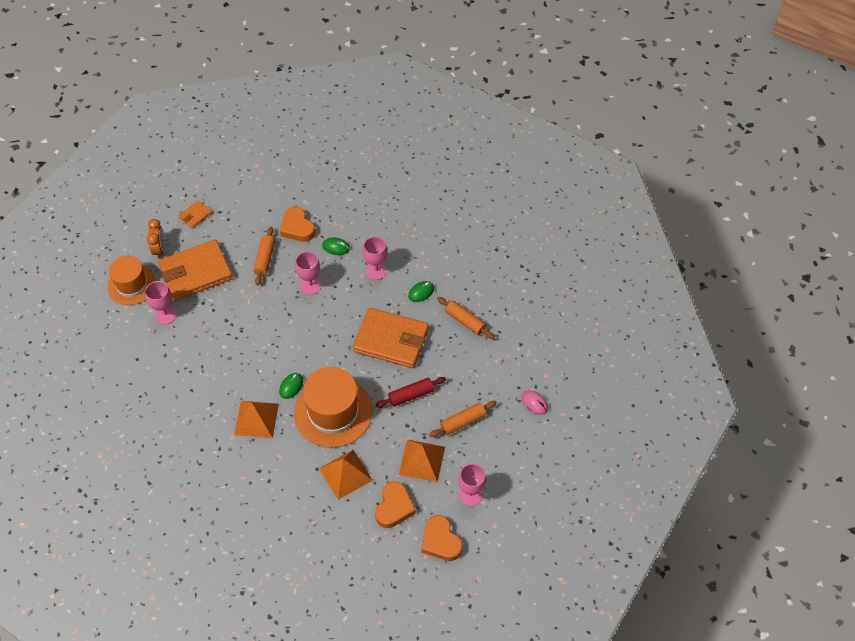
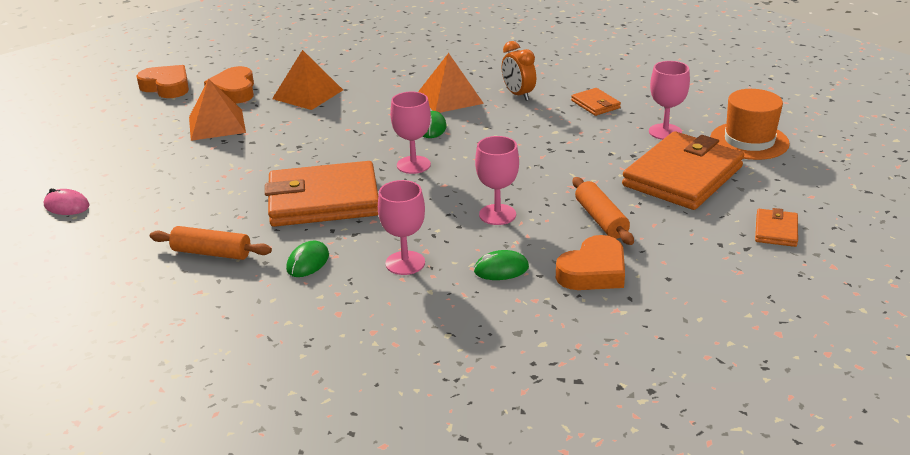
camera: 155 degrees right, 25 degrees down
(160, 249) = (768, 181): orange clock -> orange clock (518, 95)
(176, 364) = (595, 104): none -> orange wallet
(297, 228) = (593, 271): orange heart -> orange heart turned 105 degrees clockwise
(333, 412) = (358, 125): orange hat -> none
(411, 395) = (261, 164): red rolling pin -> none
(463, 422) = (174, 163): orange rolling pin -> none
(470, 495) = (141, 119): pink goblet -> pink goblet (413, 165)

